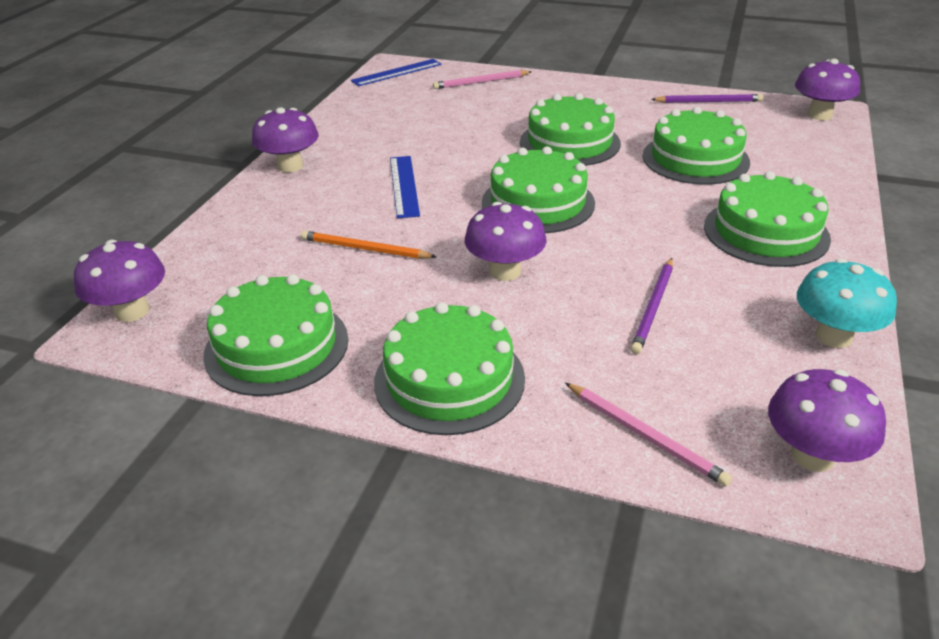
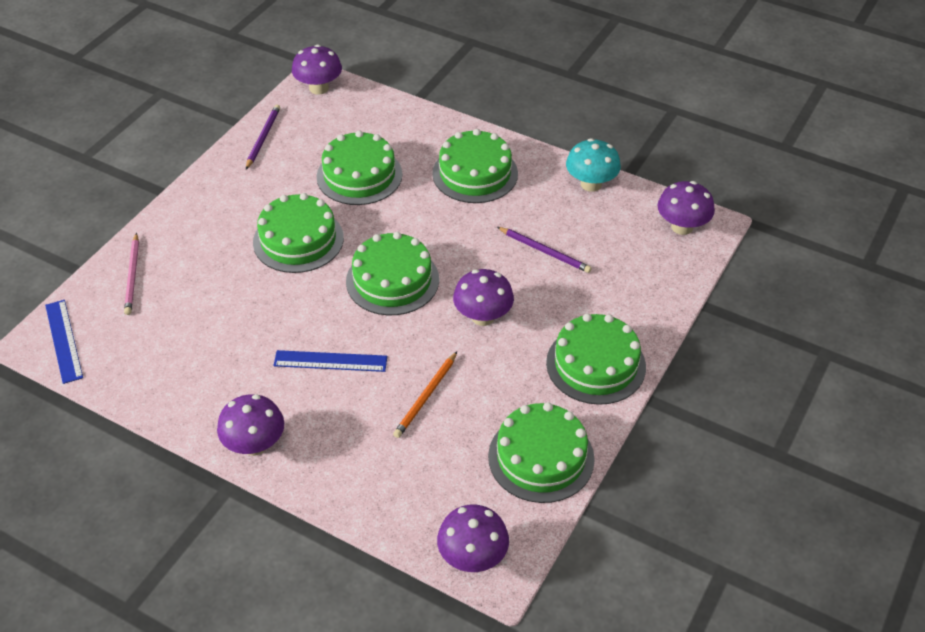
camera: 80 degrees left, 10 degrees up
(645, 435) = (658, 286): pink pencil -> none

